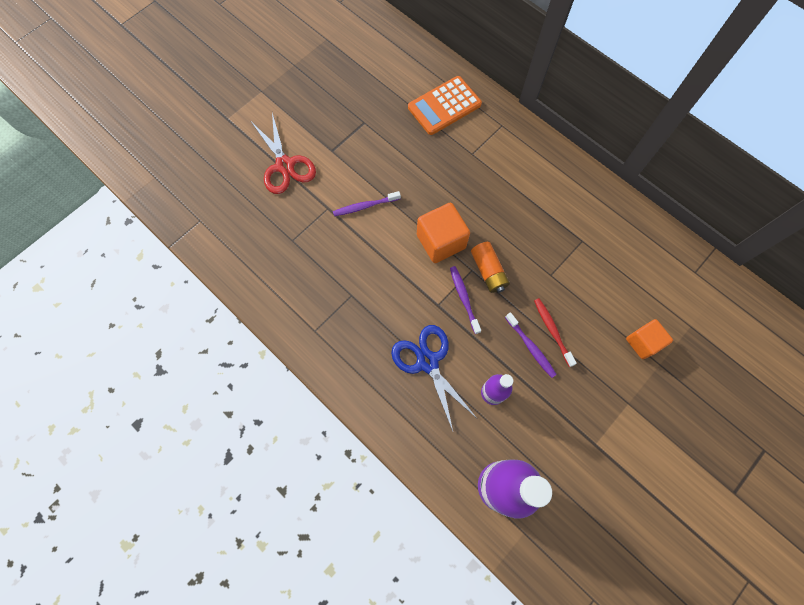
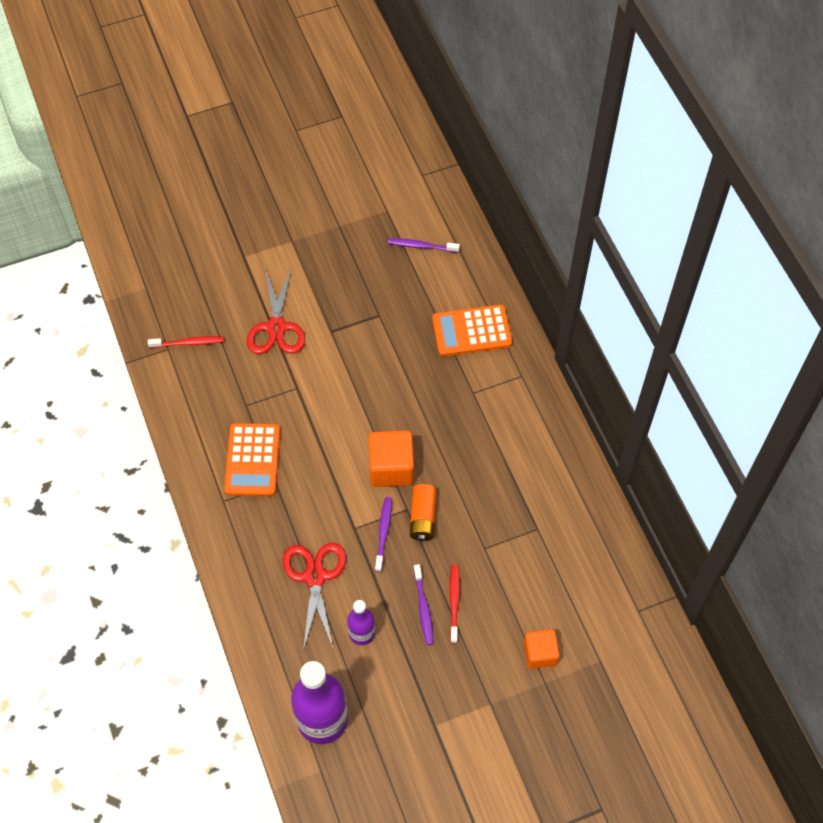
camera: 25 degrees right, 10 degrees down
(215, 208) = (188, 343): none -> red toothbrush
(322, 284) = (253, 460): none -> orange calculator
(365, 206) = (334, 401): purple toothbrush -> purple toothbrush (421, 246)
(427, 362) = (315, 577): blue scissors -> red scissors

